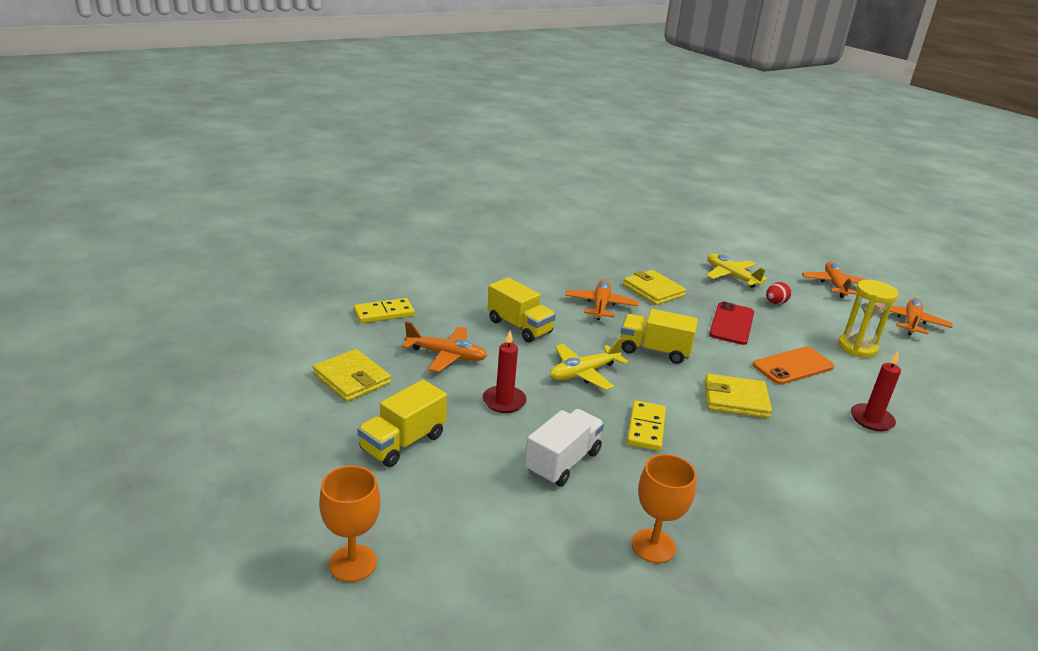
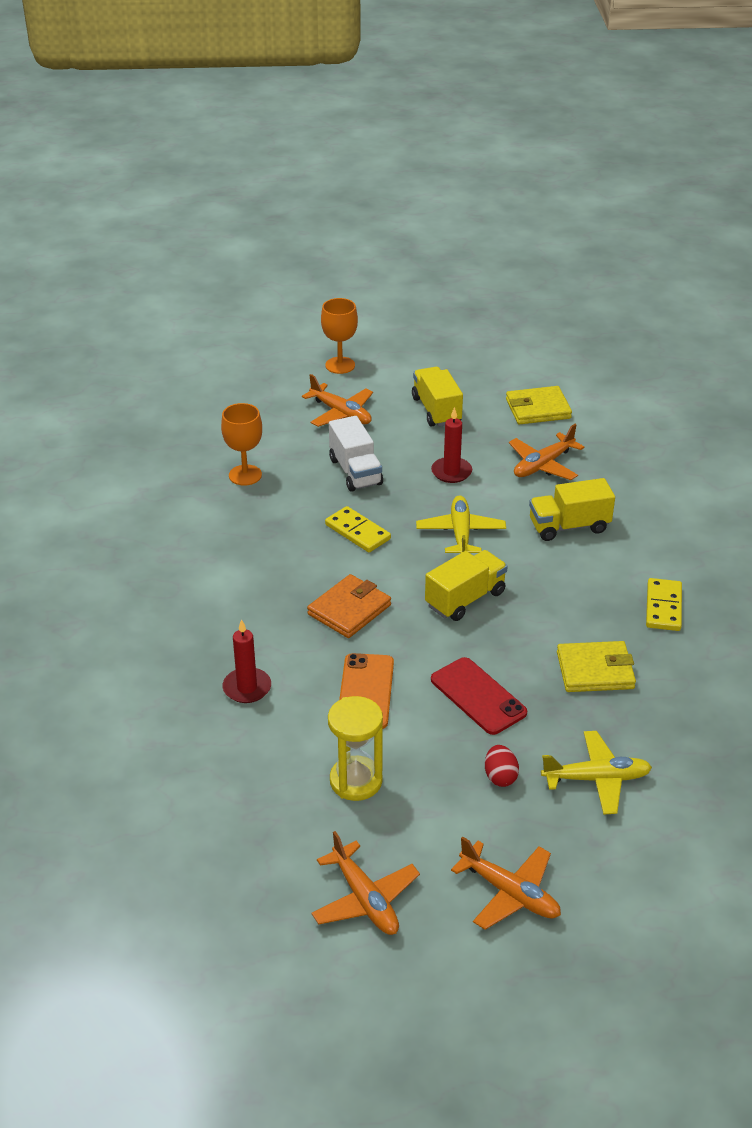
camera: 125 degrees right, 10 degrees up
(384, 313) = (643, 452): yellow domino -> yellow domino (663, 607)
(600, 305) = (582, 605): orange plane -> orange plane (341, 413)
(735, 399) = (349, 610): yellow wallet -> orange wallet

